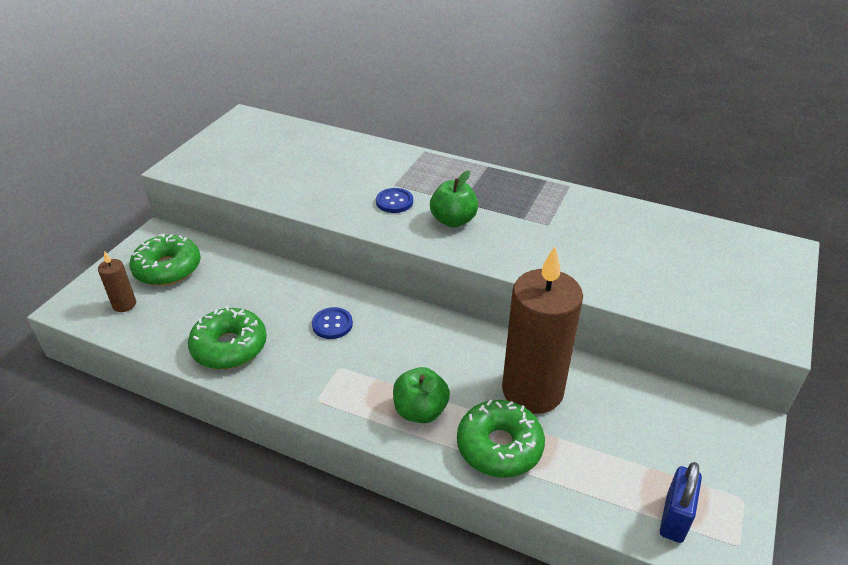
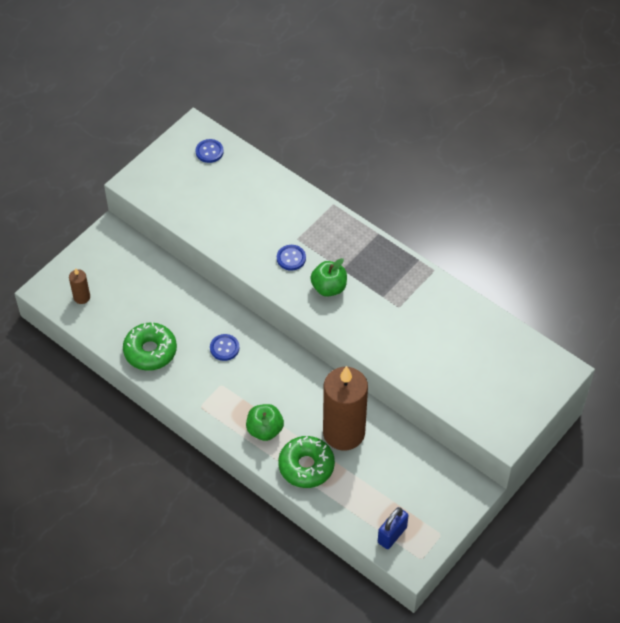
camera: 15 degrees right, 15 degrees up
(168, 269) = (115, 269): green donut -> none
(266, 131) = (209, 152): none -> blue button

